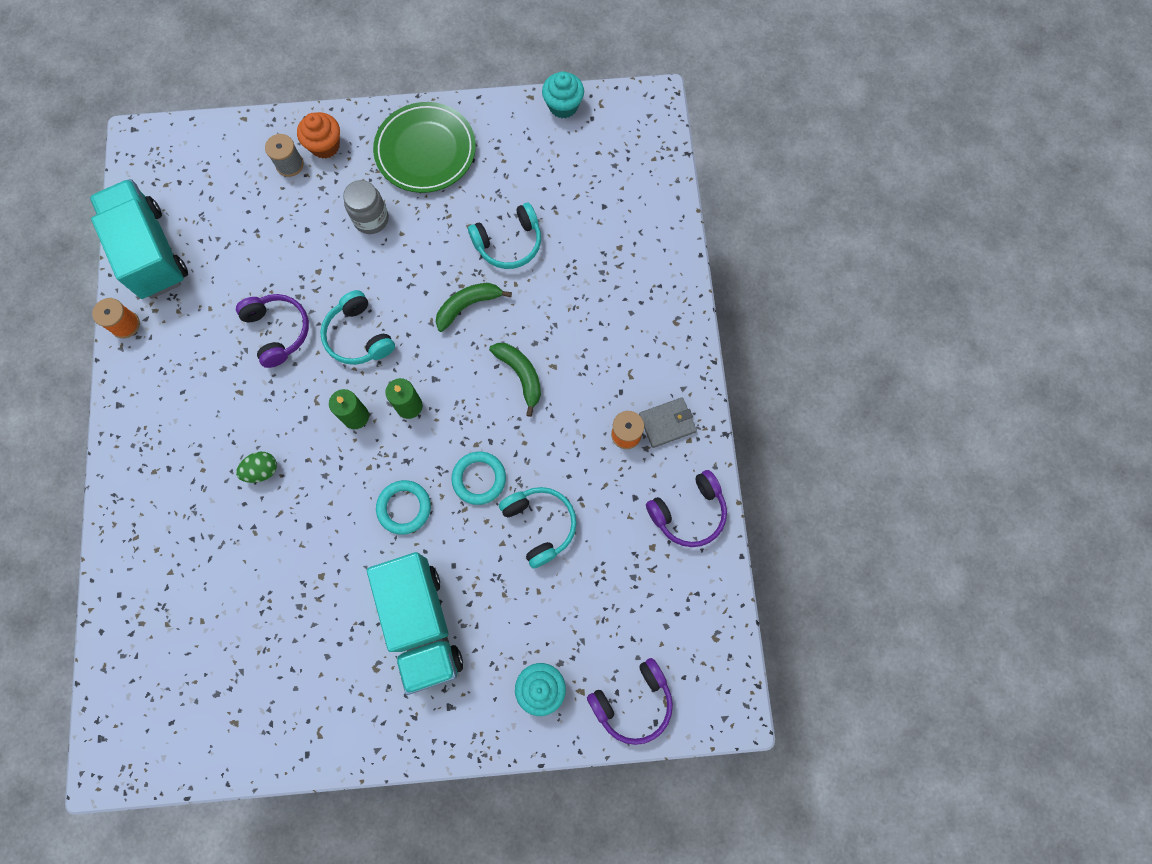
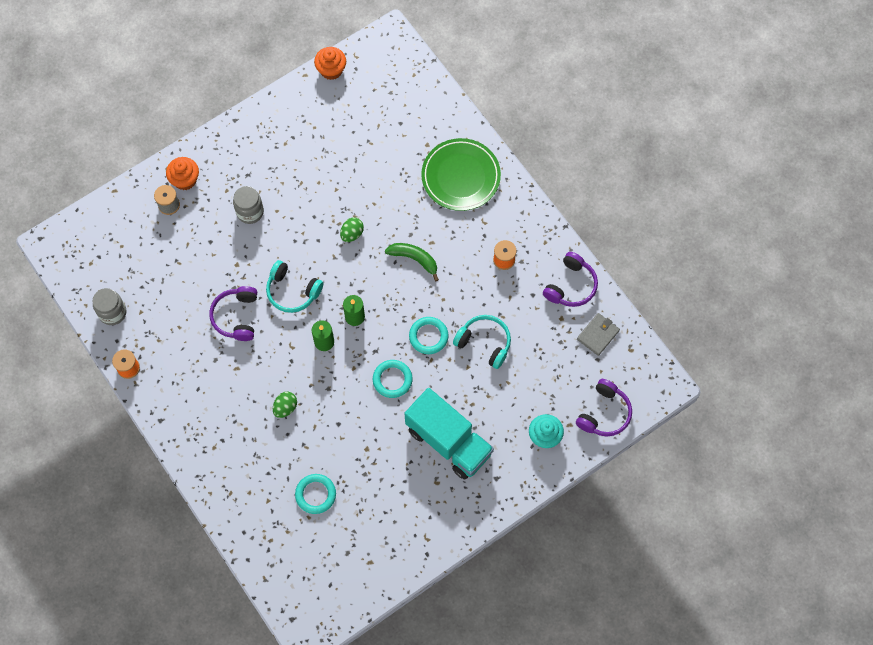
camera: 30 degrees left, 5 degrees down
(151, 252) = (112, 312): turquoise truck -> grey jar
(227, 598) = (315, 494): none -> turquoise ring
(278, 331) = (236, 316): purple headphones -> purple headphones turned 120 degrees counterclockwise
(425, 151) = (257, 148): green plate -> green plate (461, 176)
(468, 306) = (352, 234): green banana -> green egg
(509, 243) = (353, 180): turquoise headphones -> none
(563, 106) = (331, 70): turquoise cupcake -> orange cupcake
(667, 423) = (525, 239): grey wallet -> grey wallet (598, 335)

